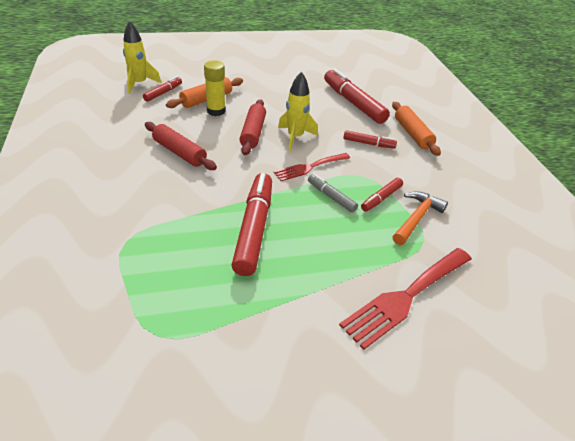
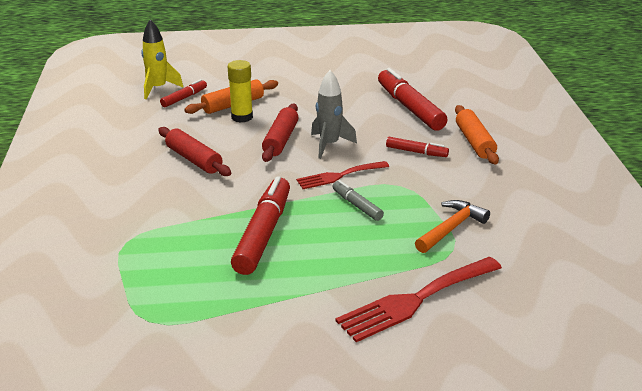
camera: 10 degrees right, 10 degrees down
(295, 137) = (329, 145): yellow rocket -> grey rocket
(381, 198) = (415, 208): red marker -> none

